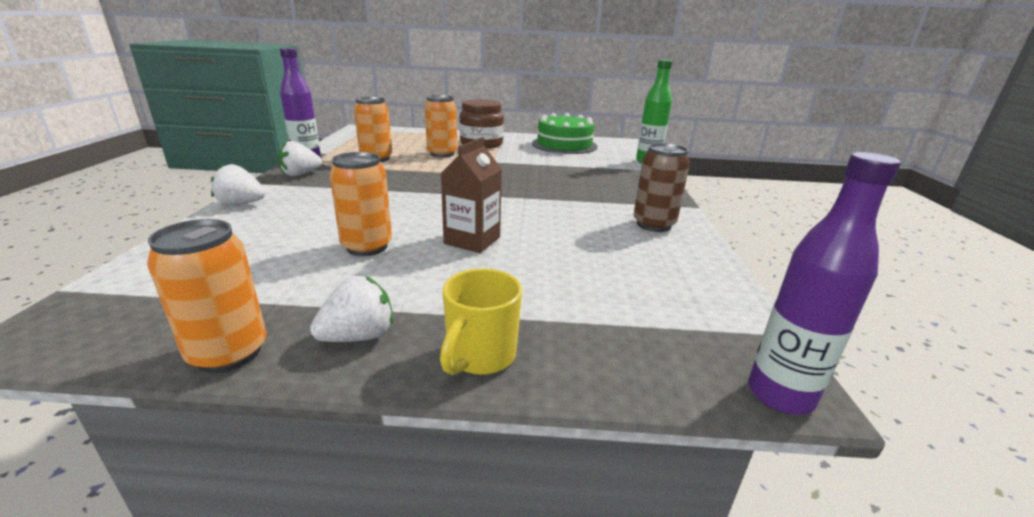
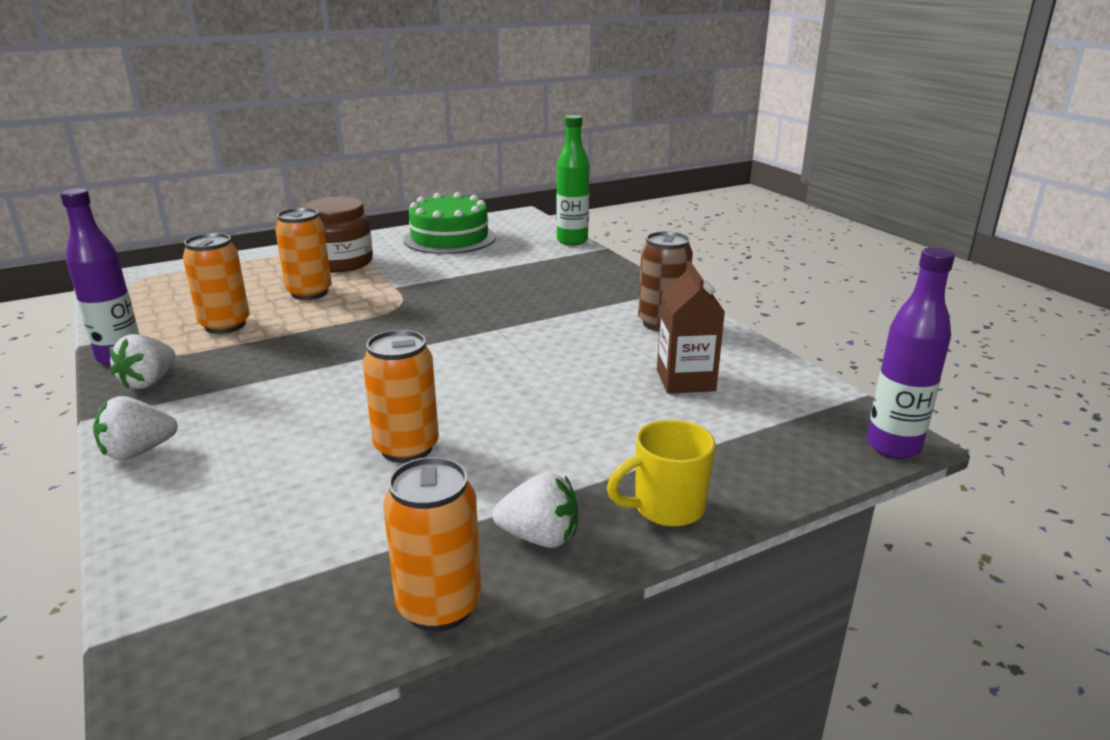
camera: 30 degrees left, 0 degrees up
(359, 336) = (540, 537): white strawberry -> white strawberry turned 75 degrees clockwise
(472, 240) = (510, 400): brown carton -> brown carton (685, 380)
(480, 356) = (666, 508): yellow mug -> yellow mug turned 75 degrees clockwise

